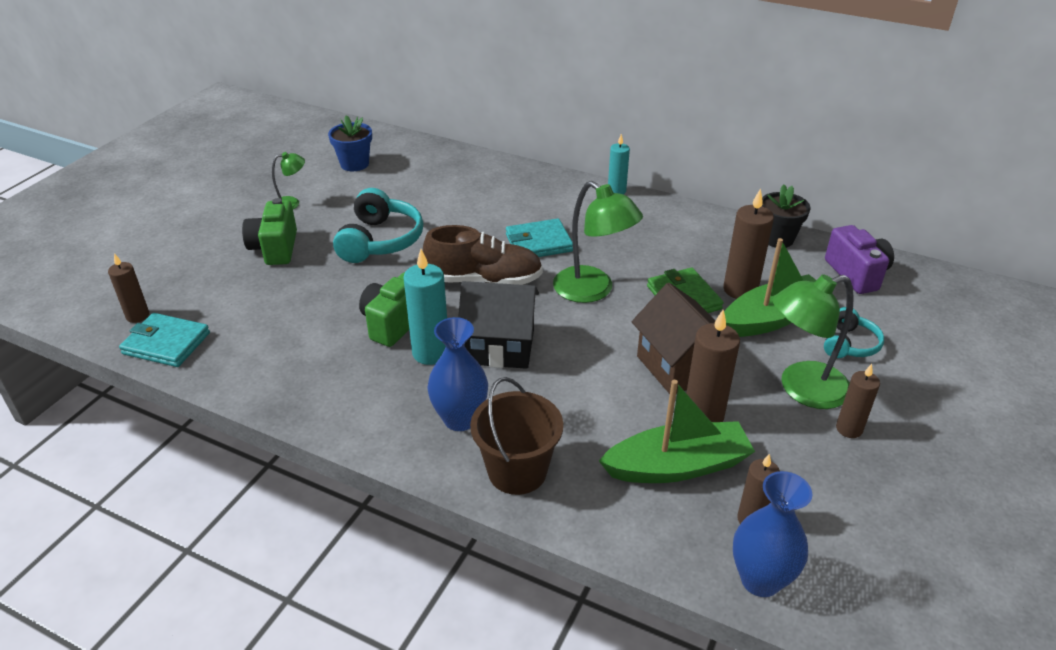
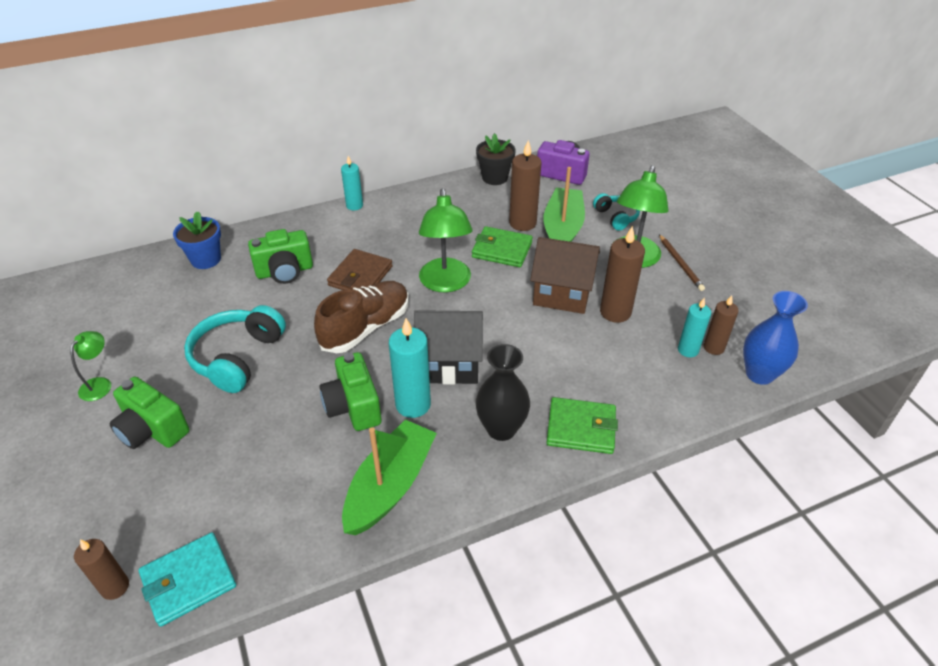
camera: 50 degrees left, 5 degrees up
(354, 164) = (104, 313): blue flower pot -> blue flower pot (206, 259)
(380, 241) = (237, 357): turquoise headphones -> turquoise headphones turned 120 degrees counterclockwise
(460, 419) = (501, 429): blue vase -> black vase
(493, 206) = (285, 271): none -> green camera
(500, 347) = (449, 364): black house -> black house turned 45 degrees clockwise
(517, 471) = (581, 428): brown bucket -> green wallet
(538, 243) = (360, 276): turquoise wallet -> brown wallet
(593, 291) = (445, 283): green lamp -> green lamp turned 90 degrees clockwise
(677, 466) = (645, 350): green boat -> green boat (390, 486)
(720, 499) = (688, 350): none -> turquoise candle
(849, 429) = (680, 264): brown candle -> brown pencil

